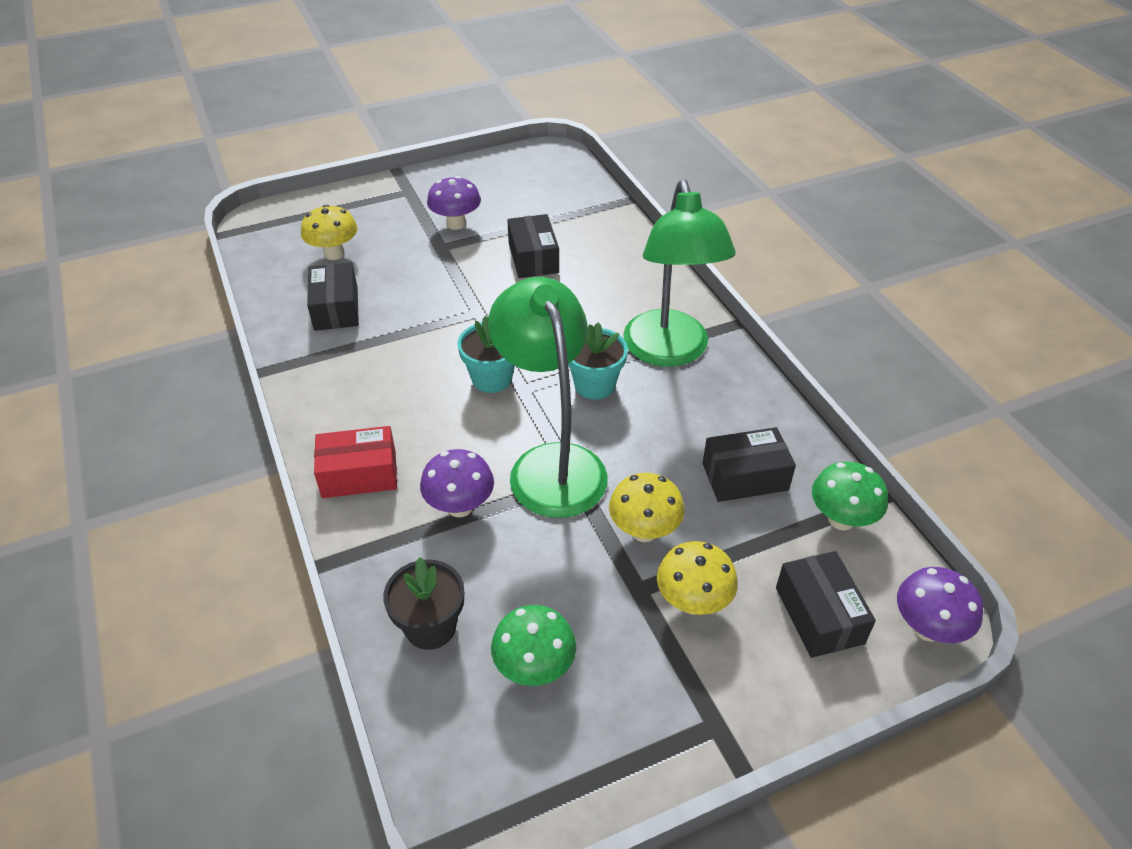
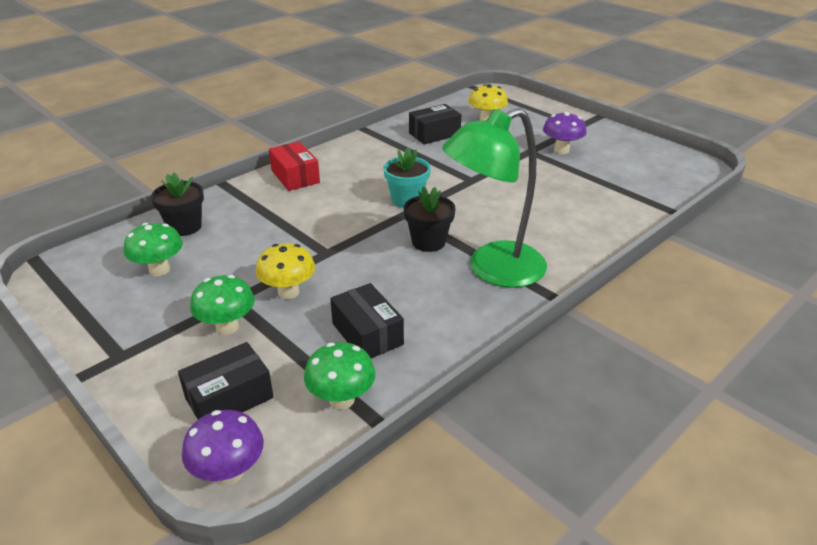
camera: 70 degrees right, 10 degrees down
(460, 506) = (282, 215): purple mushroom -> none
(533, 258) = (553, 187): black box -> none
(551, 464) = (336, 240): green lamp -> none
(594, 385) = (428, 242): turquoise flower pot -> black flower pot
(693, 602) = (227, 327): yellow mushroom -> green mushroom

